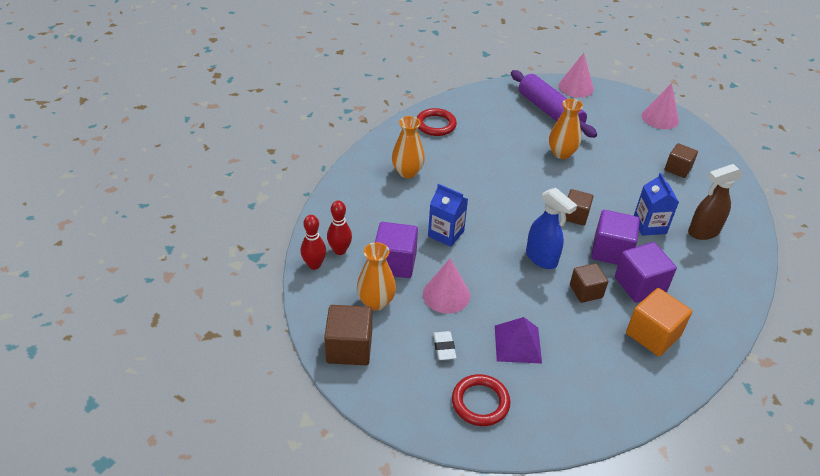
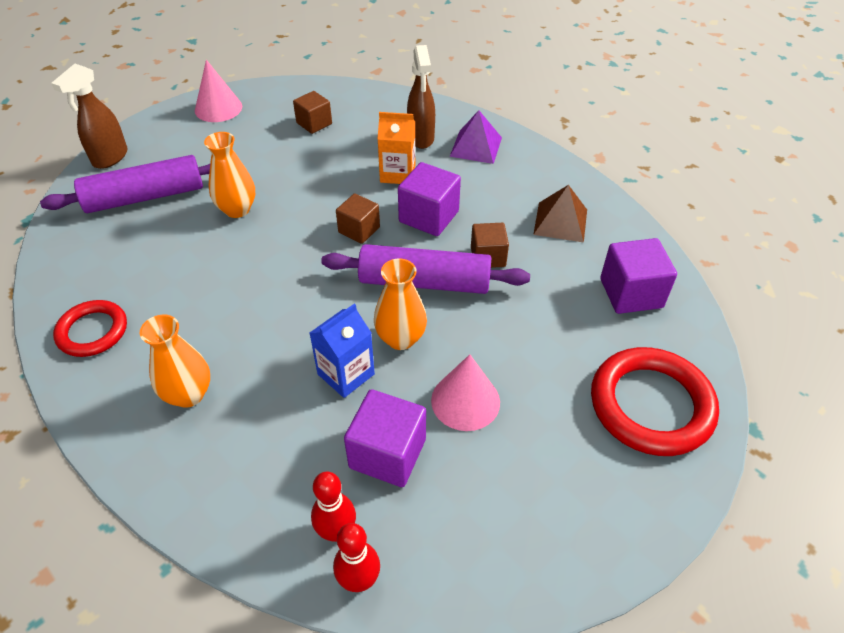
camera: 75 degrees left, 5 degrees up
(349, 348) = (548, 552): brown cube -> none
(376, 302) = (462, 496): orange vase -> orange vase (400, 338)
(444, 347) = (560, 425): white eraser -> none
(480, 402) = (651, 405): red ring -> red ring, size x1.64
(517, 344) = (561, 343): purple pyramid -> purple pyramid (476, 147)
(542, 259) = (424, 282): blue spray bottle -> purple rolling pin
(576, 87) = (110, 158): pink cone -> brown spray bottle
(640, 285) = (487, 209): purple cube -> purple cube (631, 293)
(649, 225) = (397, 173): blue carton -> orange carton
(653, 334) = (560, 222): orange cube -> brown pyramid

